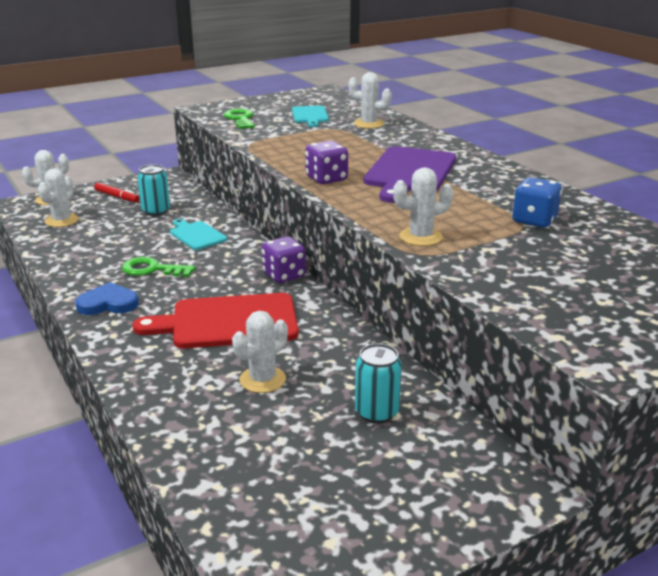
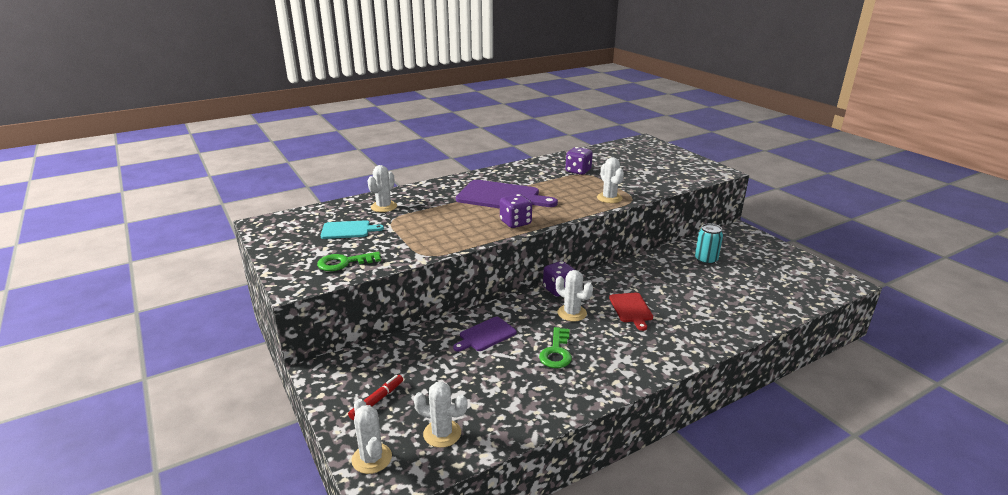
camera: 90 degrees left, 0 degrees up
(108, 303) = (620, 368): blue heart -> none
(156, 211) = (425, 366): turquoise can -> none
(196, 235) = (486, 335): turquoise cutting board -> purple cutting board
(228, 322) = (631, 309): red cutting board -> red cutting board, size x0.55
(262, 380) = (693, 293): white cactus -> white cactus (572, 313)
(534, 221) = (578, 171): blue dice -> purple dice

